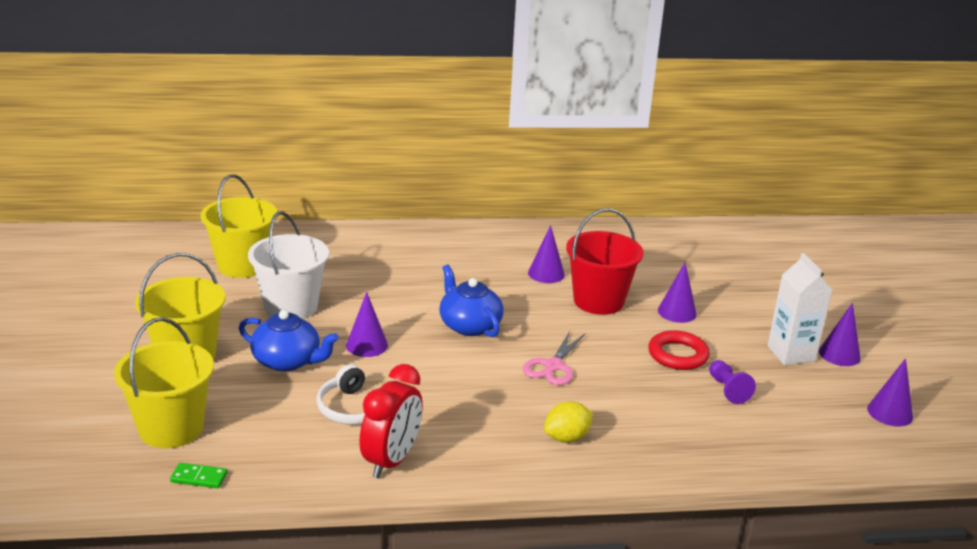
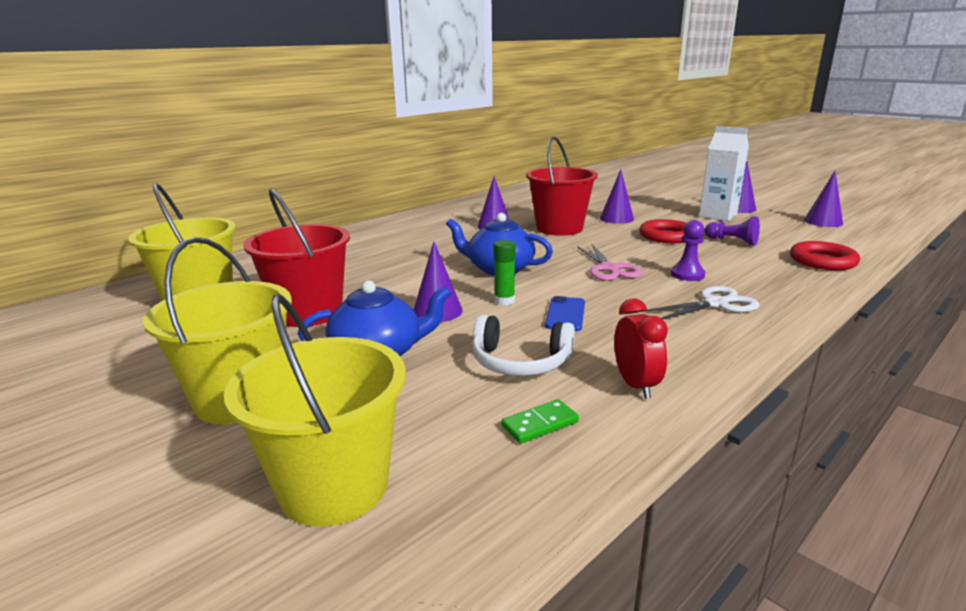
camera: 35 degrees left, 5 degrees down
(199, 478) = (468, 525): green domino -> green domino (540, 424)
(291, 307) = (309, 312): white bucket -> red bucket
(391, 461) = (635, 385): red clock -> red clock, size x0.65
(422, 358) = (504, 301): none -> green glue stick
(443, 390) = (565, 314): none -> blue phone
(567, 438) = (716, 304): yellow lemon -> white scissors
(604, 402) = (687, 275): none -> purple pawn
(760, 450) = (822, 261): none -> red ring

